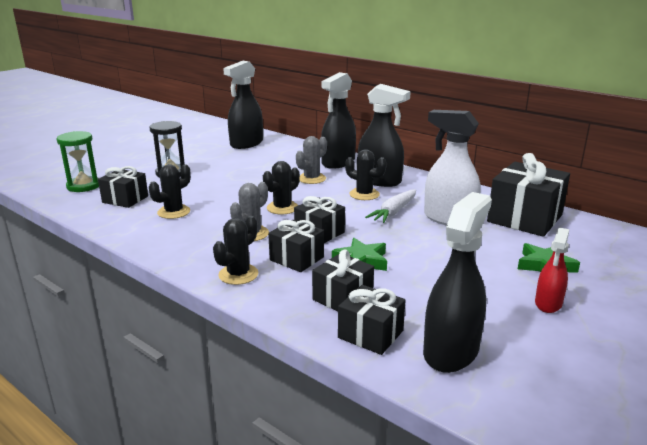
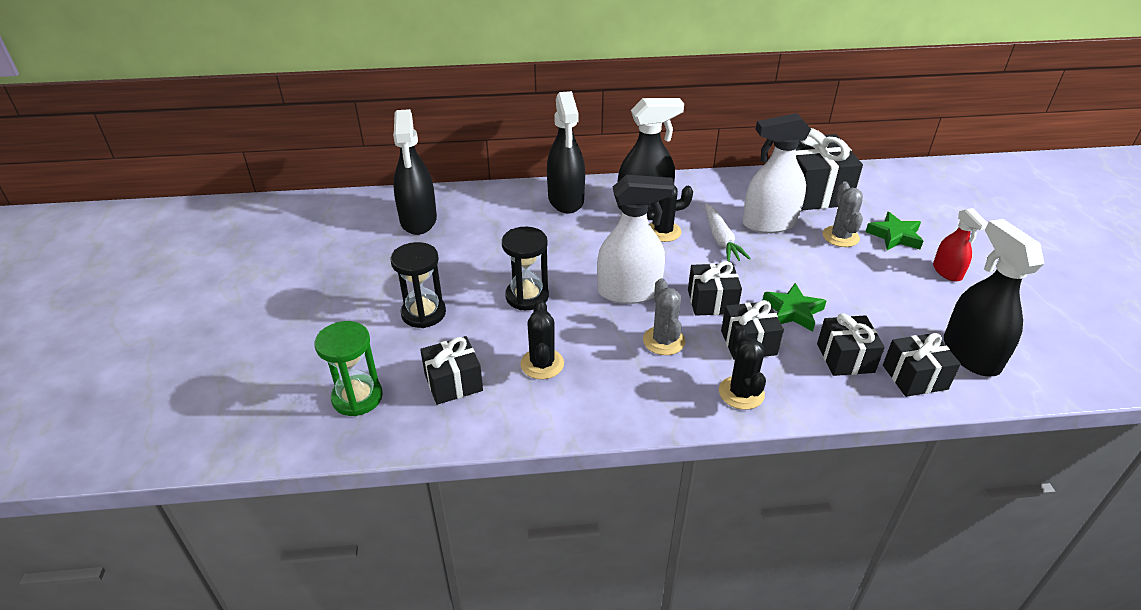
camera: 45 degrees left, 15 degrees up
(227, 187) = (527, 296): none -> black hourglass
(282, 208) = (629, 292): black cactus -> white spray bottle
(311, 179) = (583, 237): grey cactus -> grey cactus (840, 237)

